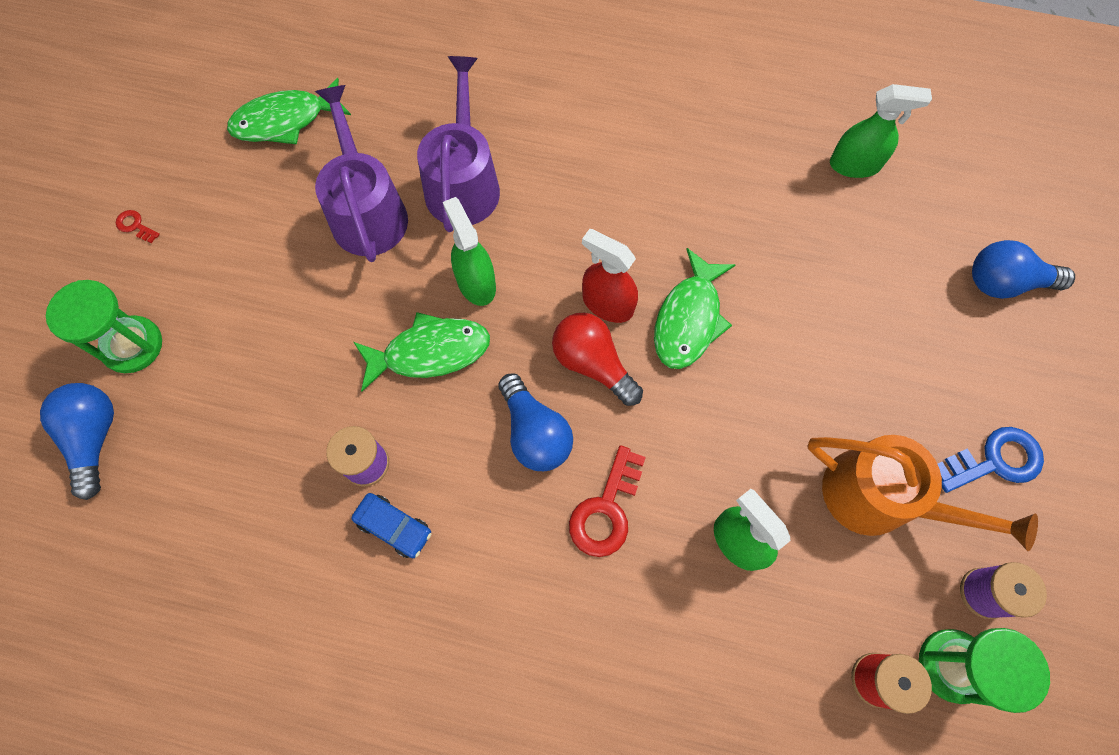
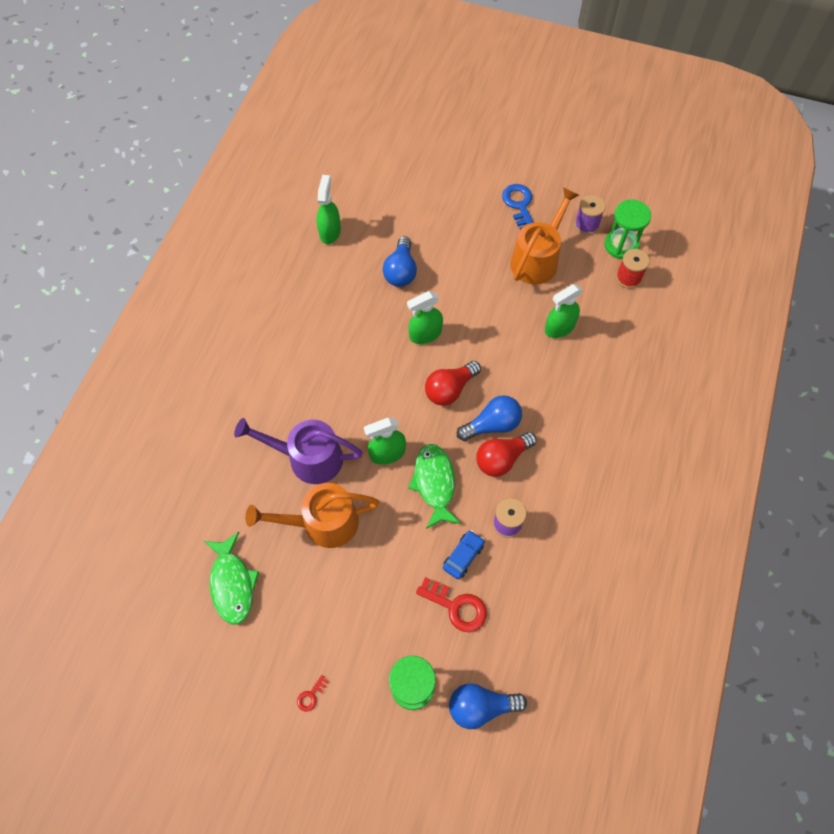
camera: 85 degrees left, 5 degrees down
(367, 212) = (322, 522): purple watering can -> orange watering can
(394, 527) = (547, 507): blue car -> blue car (463, 556)
(475, 451) = (502, 459): none -> red light bulb
(606, 509) = (540, 390): red key -> red key (456, 607)
(607, 304) = (410, 377): red spray bottle -> none
(689, 319) = (425, 334): green fish -> green spray bottle
(1004, 282) = (417, 177): blue light bulb -> blue light bulb (401, 271)

